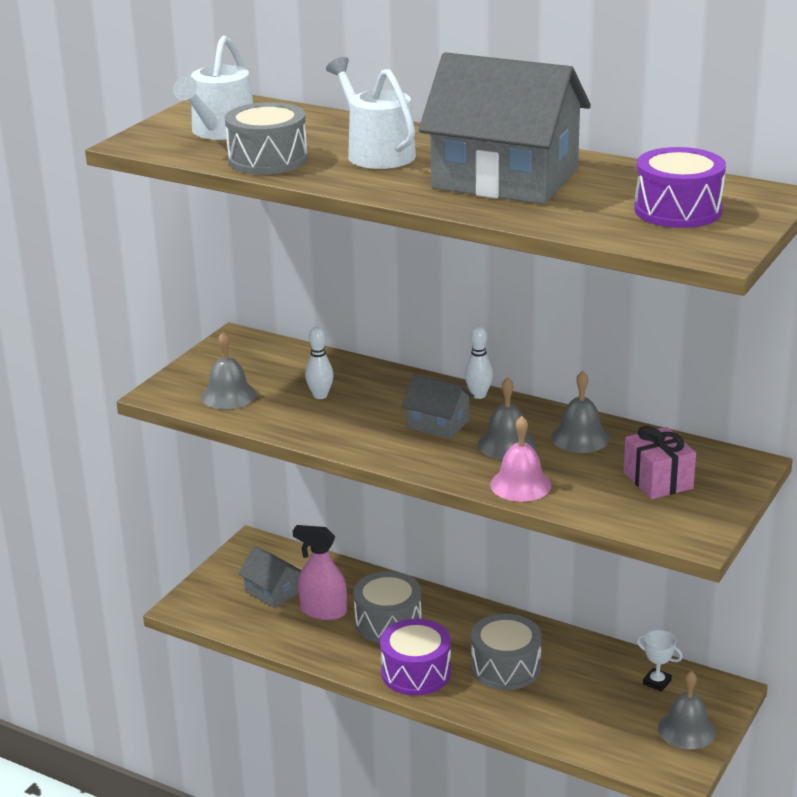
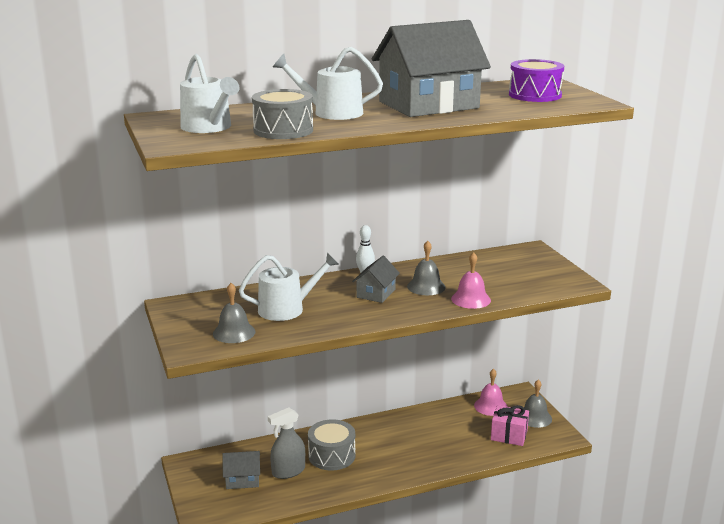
camera: 50 degrees left, 5 degrees down
(320, 396) = (286, 309): white bowling pin -> white watering can
(323, 611) = (288, 471): pink spray bottle -> grey spray bottle
(416, 672) = (387, 469): purple drum -> none
(438, 424) = (376, 293): grey house -> grey house turned 45 degrees counterclockwise
(505, 667) = (421, 440): grey drum -> none
(580, 437) = (449, 269): grey bell -> none
(657, 682) = (490, 406): white trophy -> pink bell
(658, 480) = (517, 270): pink gift -> pink gift (509, 435)

